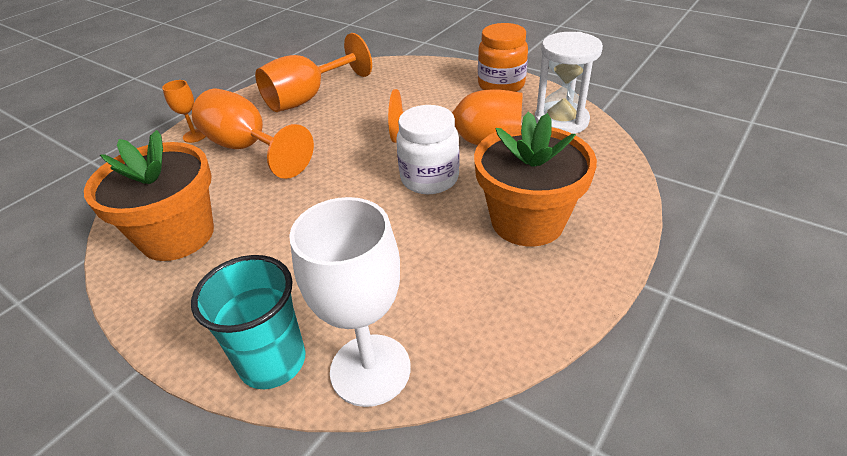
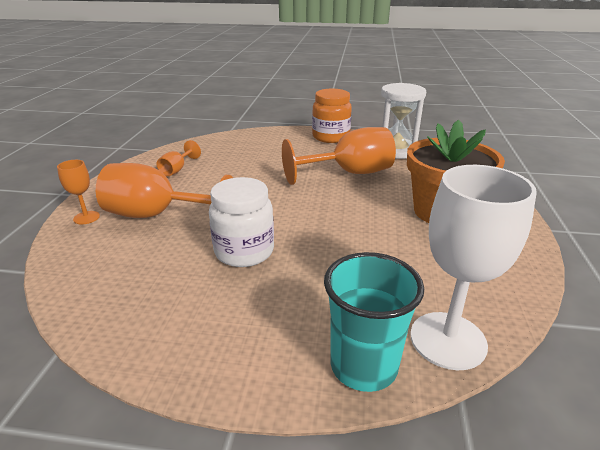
camera: 30 degrees left, 10 degrees down
(177, 235) = (155, 300): orange flower pot -> none
(307, 98) = (177, 170): orange goblet -> orange goblet, size x0.48
(429, 179) = (344, 202): white jar -> white jar (244, 251)

